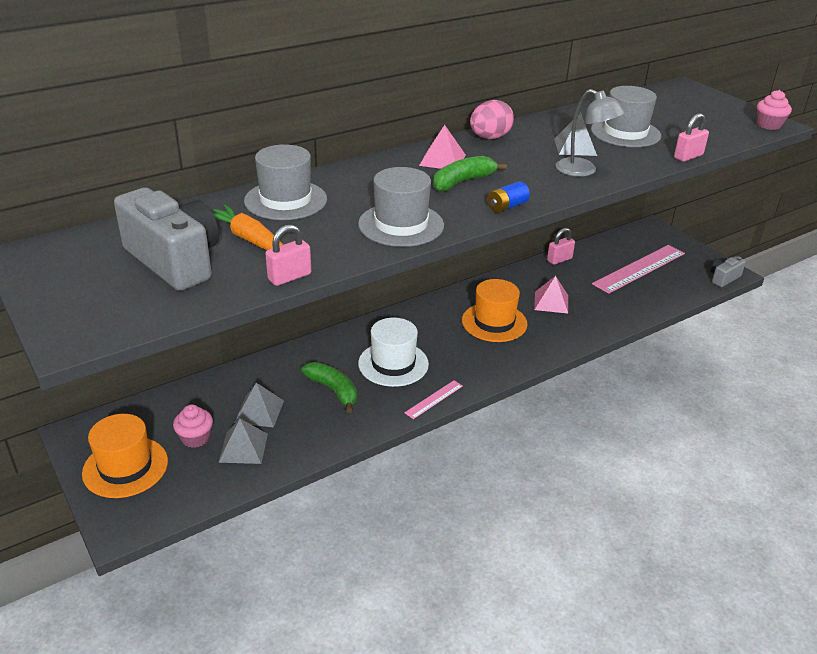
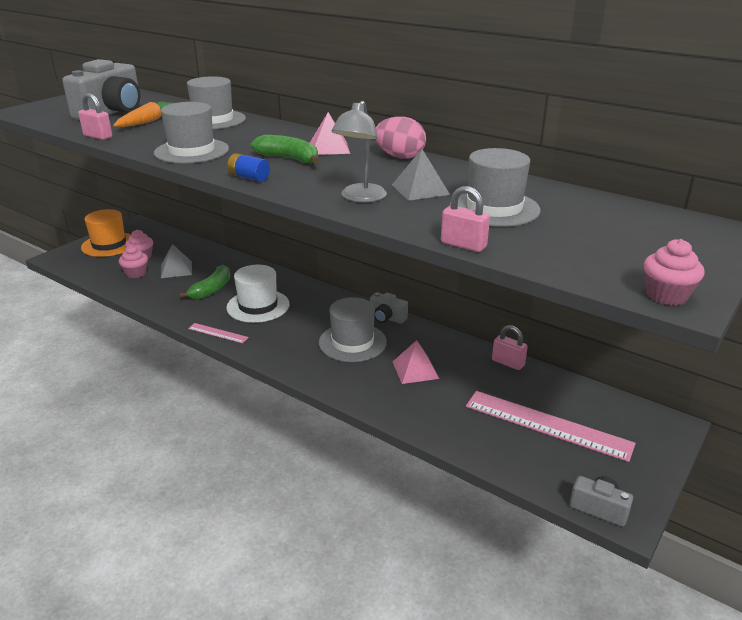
camera: 70 degrees right, 5 degrees down
(243, 447) = (136, 273): grey pyramid -> pink cupcake
(462, 295) = (387, 318): none -> grey camera
(494, 322) = (352, 342): orange hat -> grey hat

